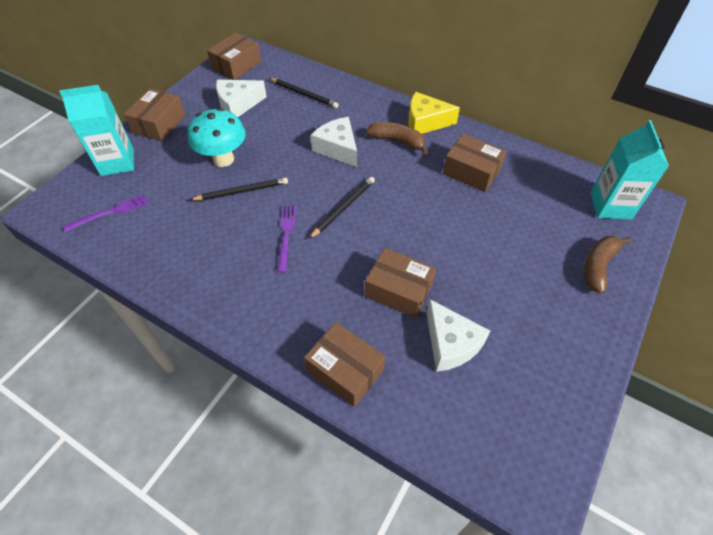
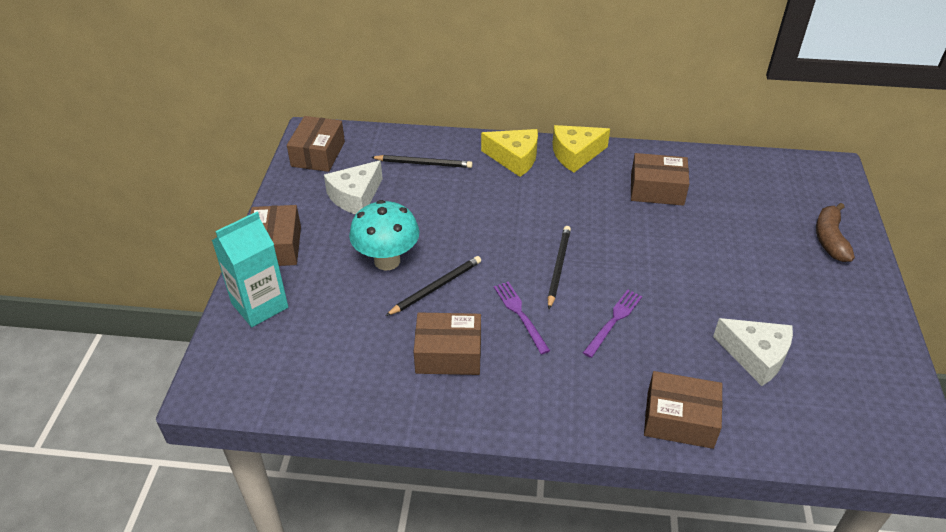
camera: 25 degrees left, 10 degrees down
(110, 213) = (298, 363): purple fork -> purple fork (613, 321)
(338, 148) = (505, 209): white cheese -> none
(374, 111) = (514, 158): none -> yellow cheese
(397, 141) = (562, 182): brown banana -> none
(398, 290) = (673, 326): brown box -> brown box (448, 354)
(610, 205) = (802, 181): turquoise carton -> none

